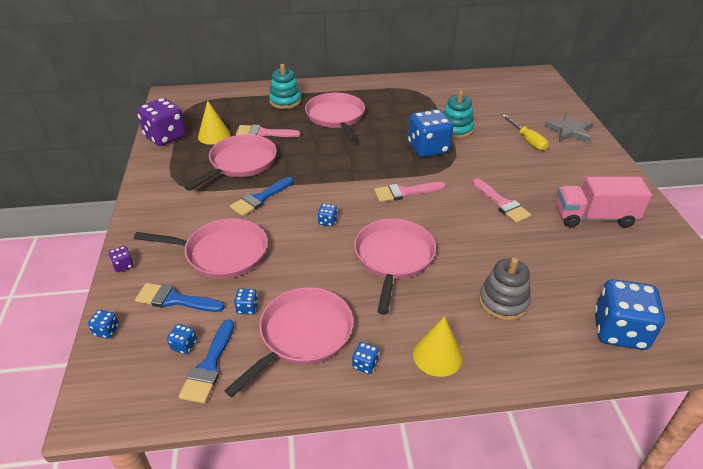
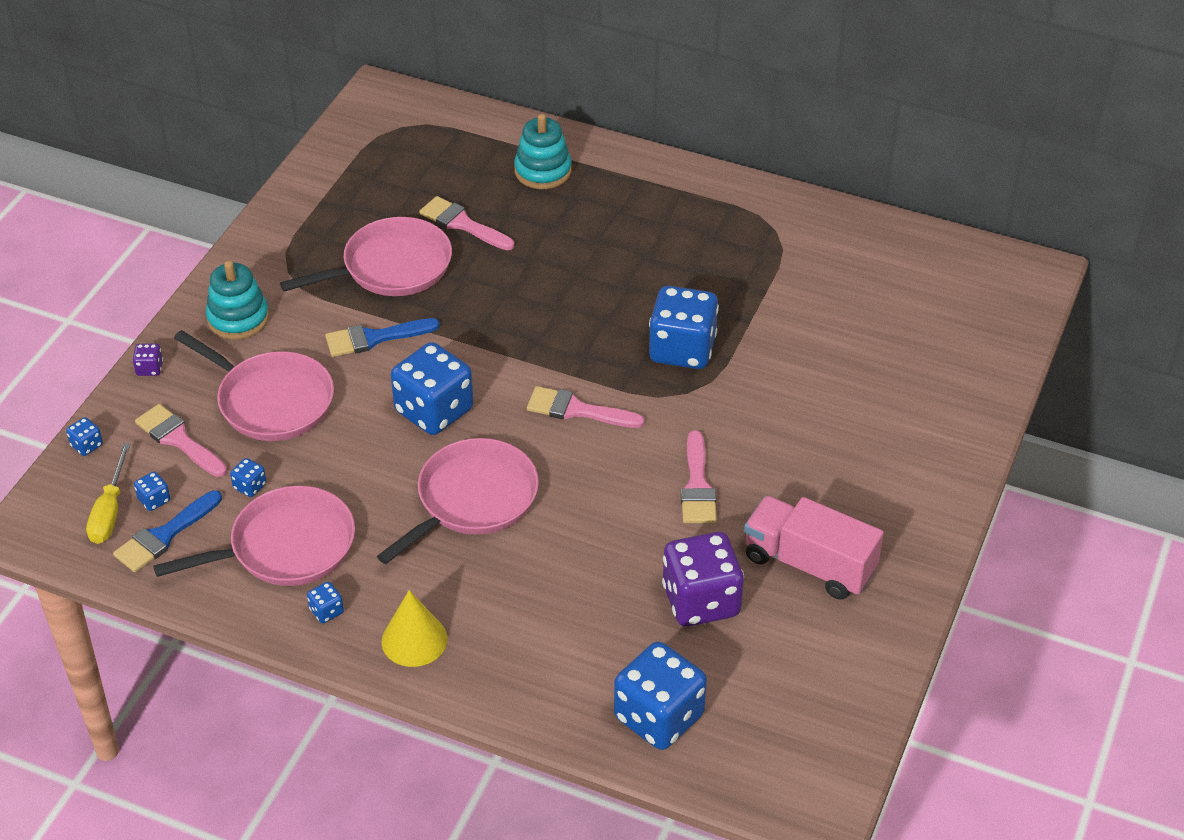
camera: 30 degrees right, 5 degrees up
(165, 137) = (321, 178): purple dice -> purple dice (701, 601)
(175, 300) = (178, 440): blue brush -> pink brush
(214, 135) = (389, 201): yellow cone -> none
(327, 221) = (434, 411): blue dice -> blue dice, size x2.43
(336, 117) = (594, 234): pink pan -> none
(455, 129) = (761, 331): turquoise stacking toy -> turquoise stacking toy (238, 318)
(503, 302) = (553, 617): grey stacking toy -> none
(527, 140) = (856, 397): yellow screwdriver -> yellow screwdriver (109, 511)
(569, 131) = (947, 409): grey star -> none

